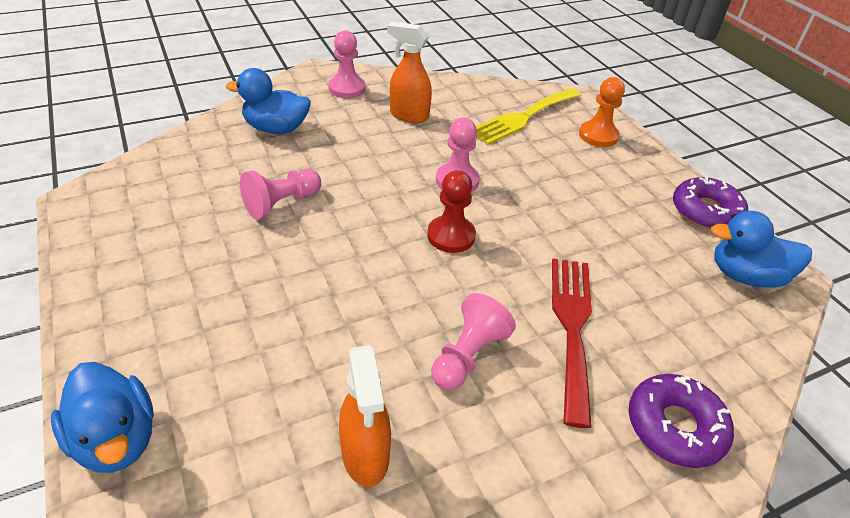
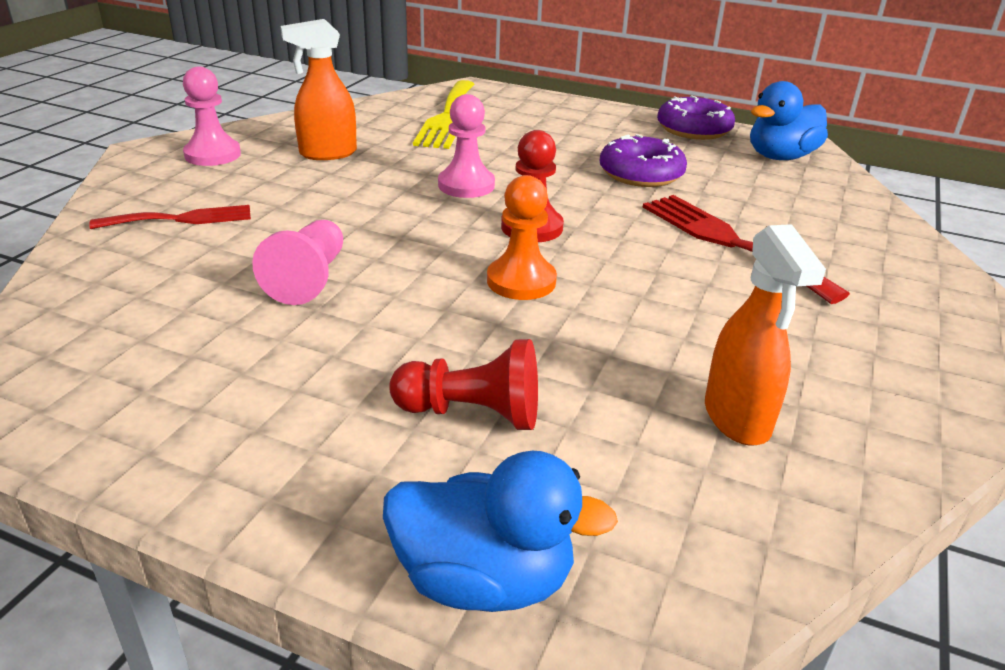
camera: 40 degrees left, 10 degrees down
(240, 343) = (472, 413): none -> red pawn
(276, 129) = (181, 219): blue duck -> red fork
(365, 456) = (737, 419): orange spray bottle -> orange spray bottle turned 45 degrees clockwise
(468, 355) = (691, 302): pink pawn -> none
(598, 136) = (534, 109): orange pawn -> orange pawn (521, 281)
(675, 426) = (888, 265): purple donut -> purple donut (641, 173)

